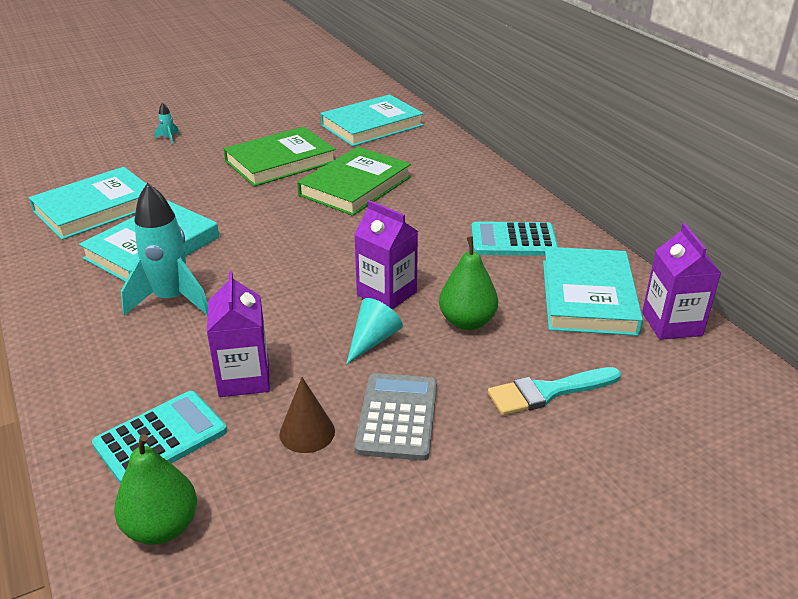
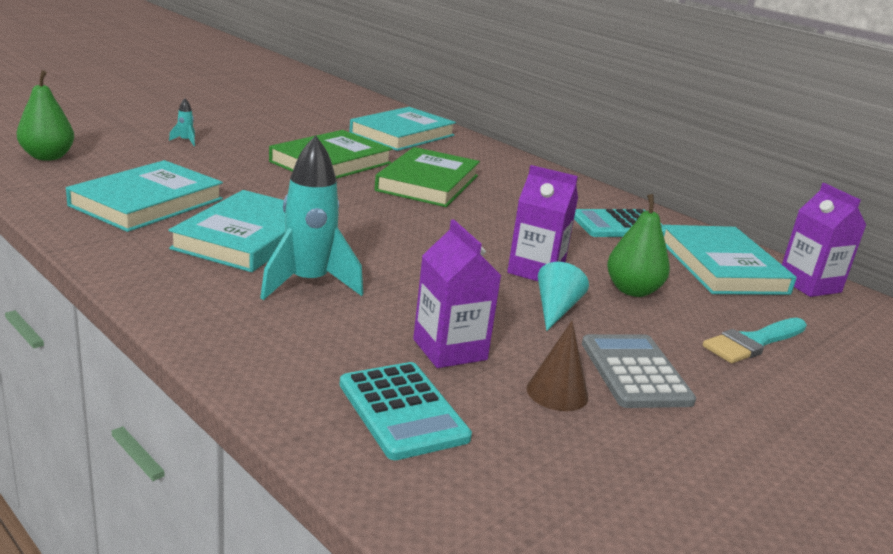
camera: 20 degrees left, 10 degrees down
(161, 438) = (402, 411): turquoise calculator -> turquoise calculator turned 120 degrees clockwise
(162, 527) = (474, 495): green pear -> green pear (47, 157)

